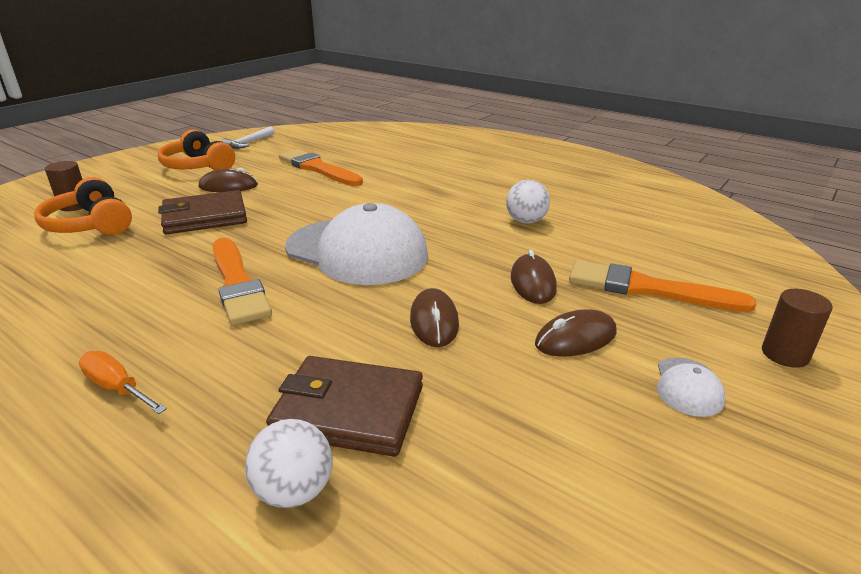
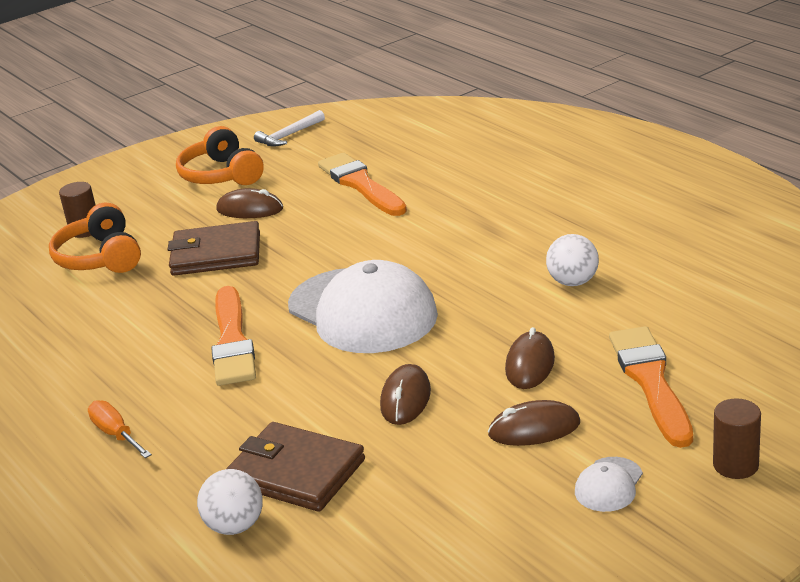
camera: 20 degrees right, 0 degrees up
(647, 289) = (650, 381): orange brush -> orange brush turned 45 degrees clockwise

